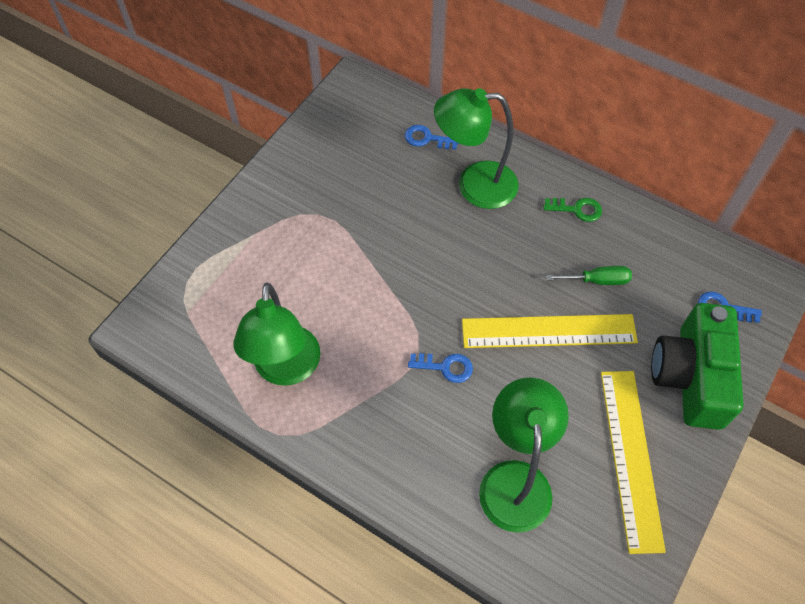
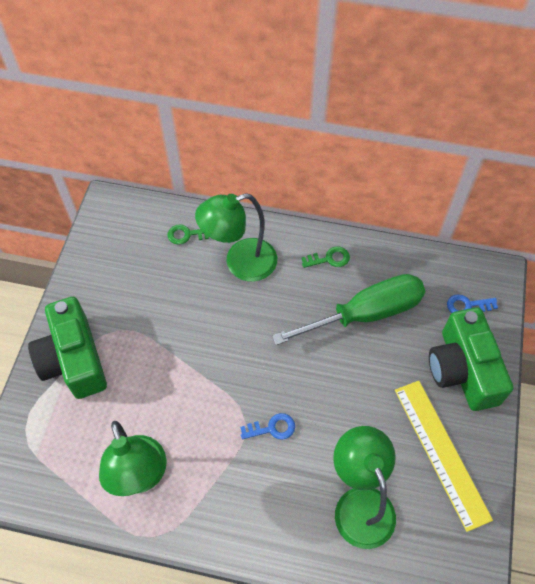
camera: 20 degrees left, 0 degrees up
(260, 229) = (74, 359): none -> green camera
(427, 139) = (187, 235): blue key -> green key
(548, 331) = (343, 369): yellow ruler -> none
(597, 280) = (366, 314): green screwdriver -> green screwdriver, size x2.25

